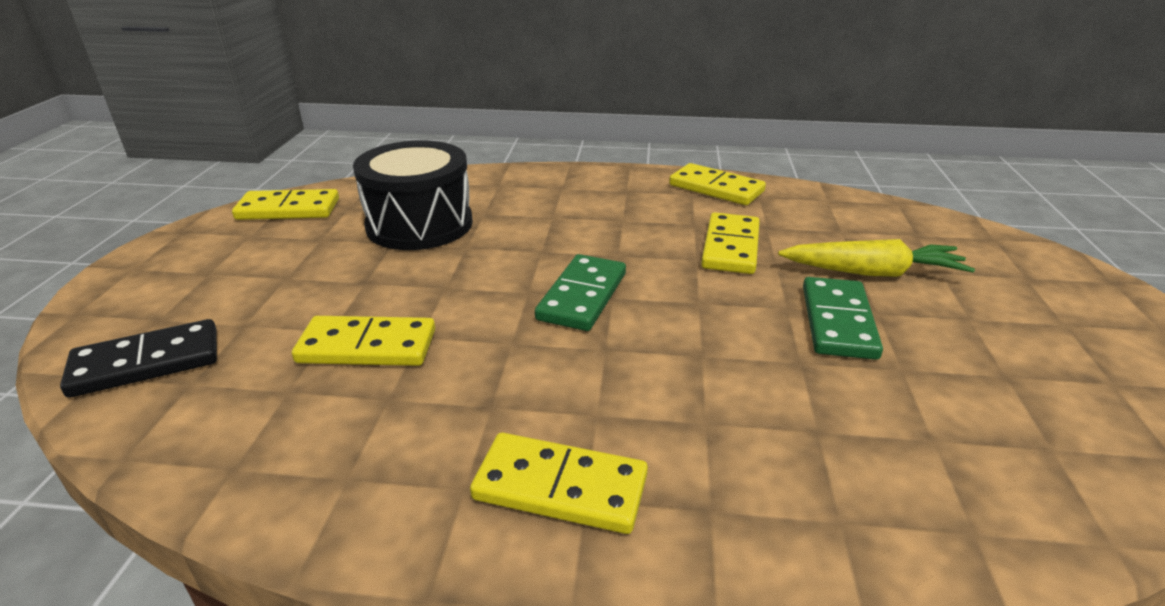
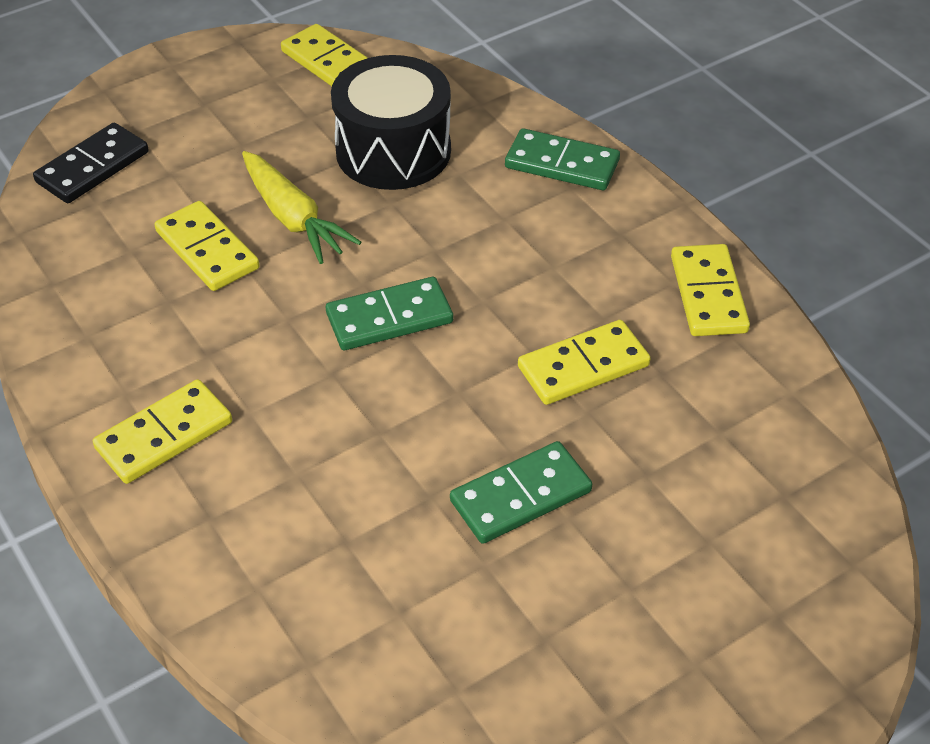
camera: 50 degrees right, 15 degrees up
(146, 363) = (93, 167): black domino -> black domino turned 75 degrees counterclockwise
(537, 181) = (562, 164): none -> green domino
(560, 487) = (164, 435): yellow domino -> yellow domino turned 75 degrees clockwise
(872, 272) = (647, 488): yellow carrot -> yellow carrot (293, 218)

